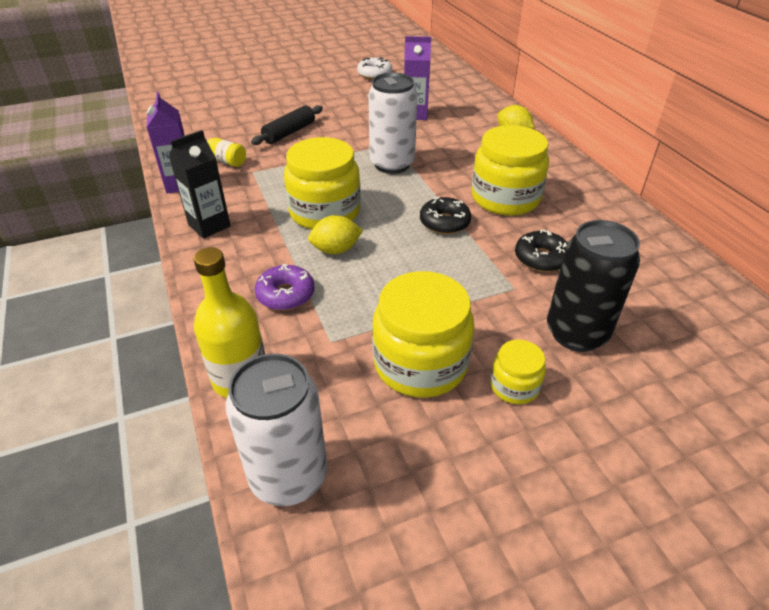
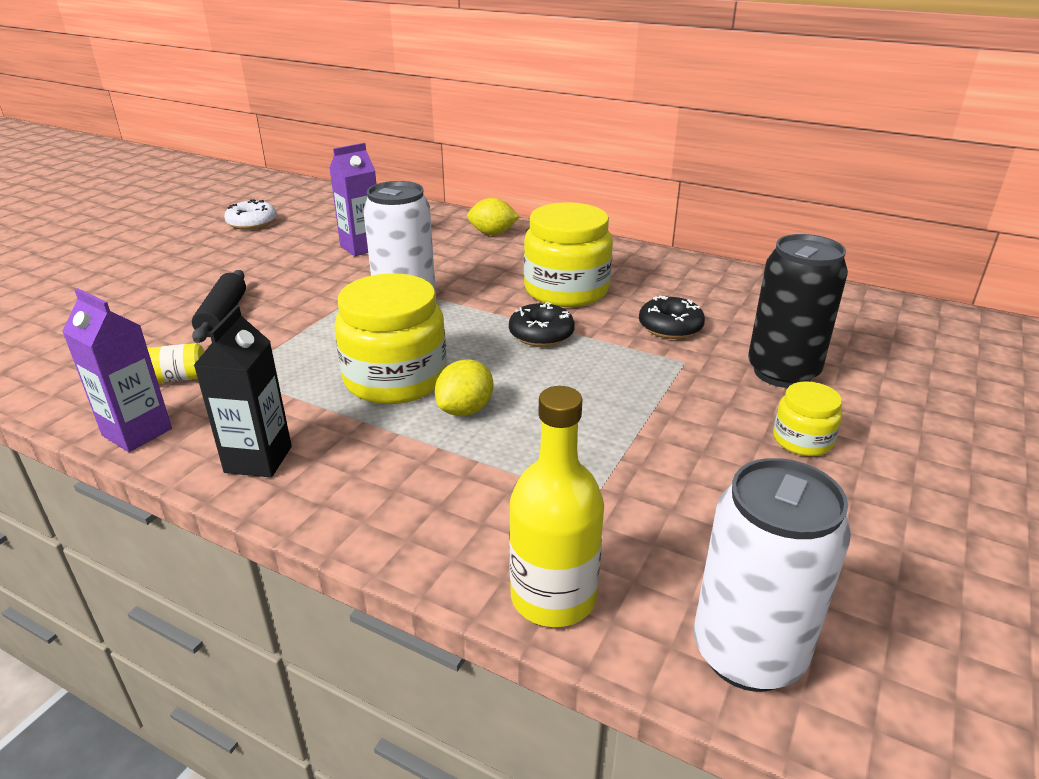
camera: 40 degrees left, 10 degrees down
(285, 294) = (474, 482): purple donut -> none
(420, 363) = (704, 468): yellow jar -> none

